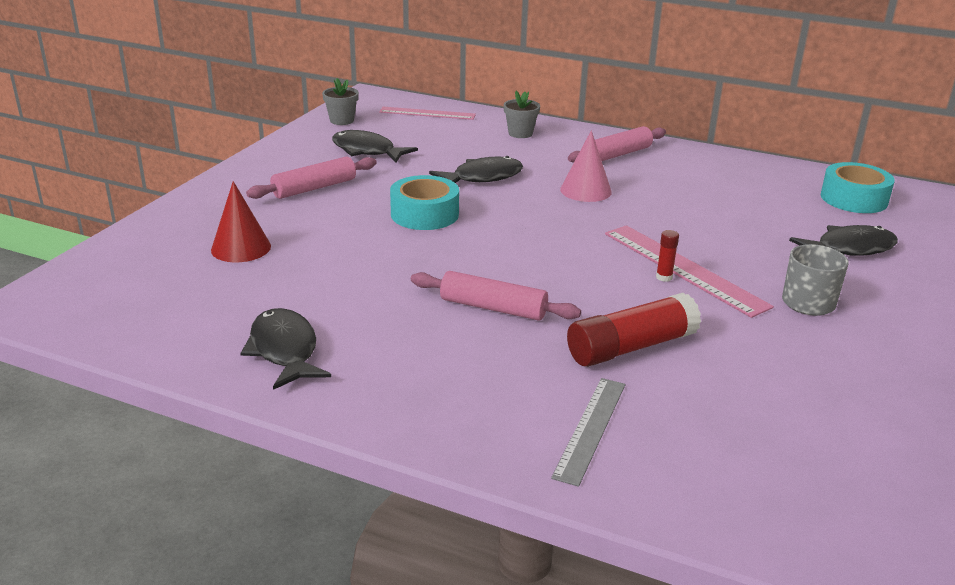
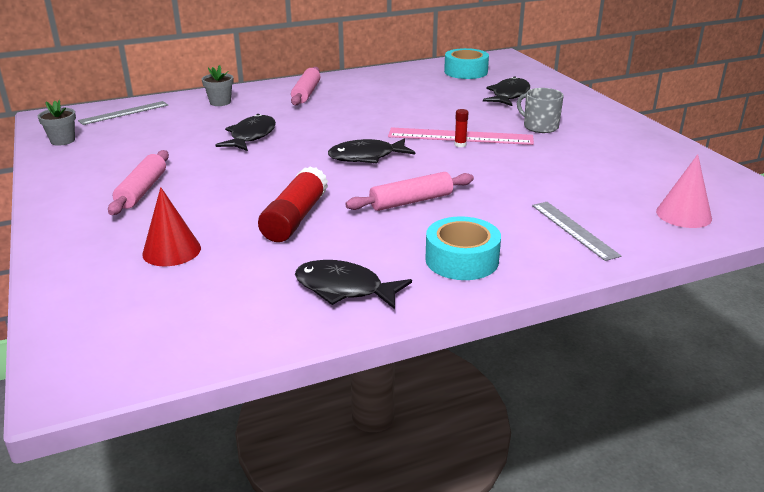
camera: 45 degrees left, 0 degrees up
(367, 151) = (130, 152): black fish -> black fish (366, 157)
(424, 214) = (260, 172): turquoise tape -> turquoise tape (462, 260)
(427, 113) = (124, 113): pink ruler -> grey ruler
(585, 190) = (329, 119): pink cone -> pink cone (683, 215)
(631, 347) = (514, 184): red glue stick -> red glue stick (295, 218)

